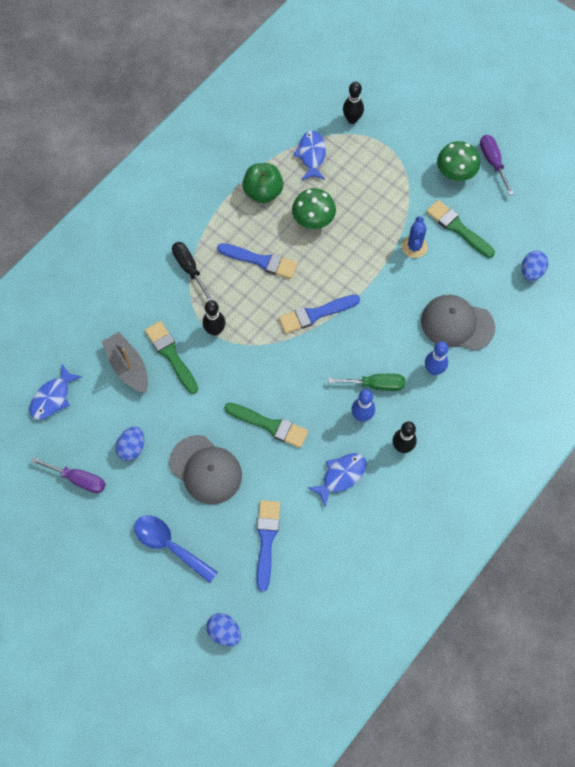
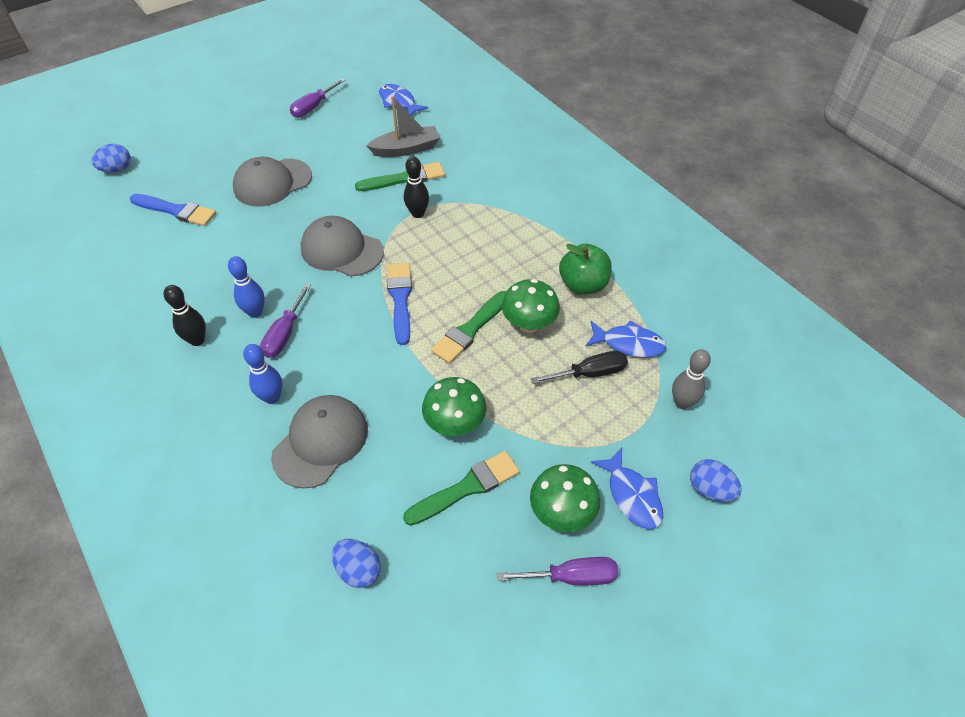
camera: 105 degrees right, 15 degrees down
(132, 448) = (323, 140): blue egg -> blue egg (710, 489)
(170, 545) = (217, 149): blue spoon -> none
(189, 268) = (499, 207): black screwdriver -> black screwdriver (590, 373)
(260, 261) = (488, 265): blue brush -> none
(269, 425) = (290, 235): green brush -> green brush (470, 329)
(275, 376) = (341, 250): none -> grey cap
(341, 476) = (200, 279): blue fish -> blue fish (632, 495)
(352, 119) = (682, 403): black bowling pin -> grey bowling pin
(375, 385) = (285, 334): green screwdriver -> purple screwdriver
(414, 247) = (455, 424): blue cactus -> green mushroom

